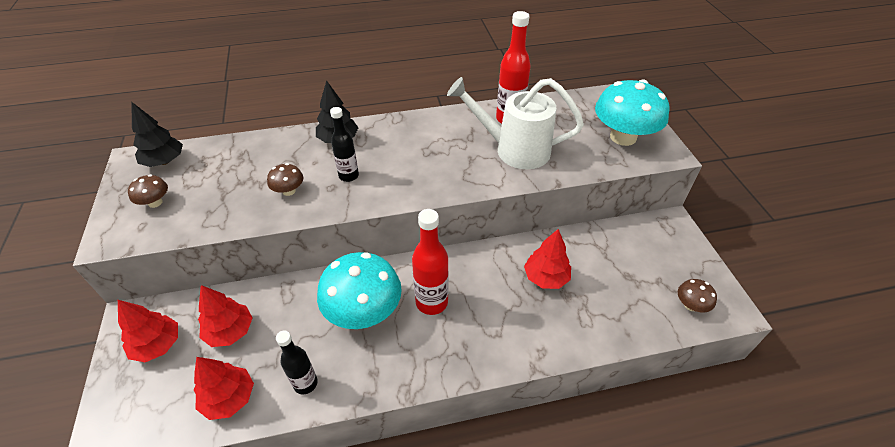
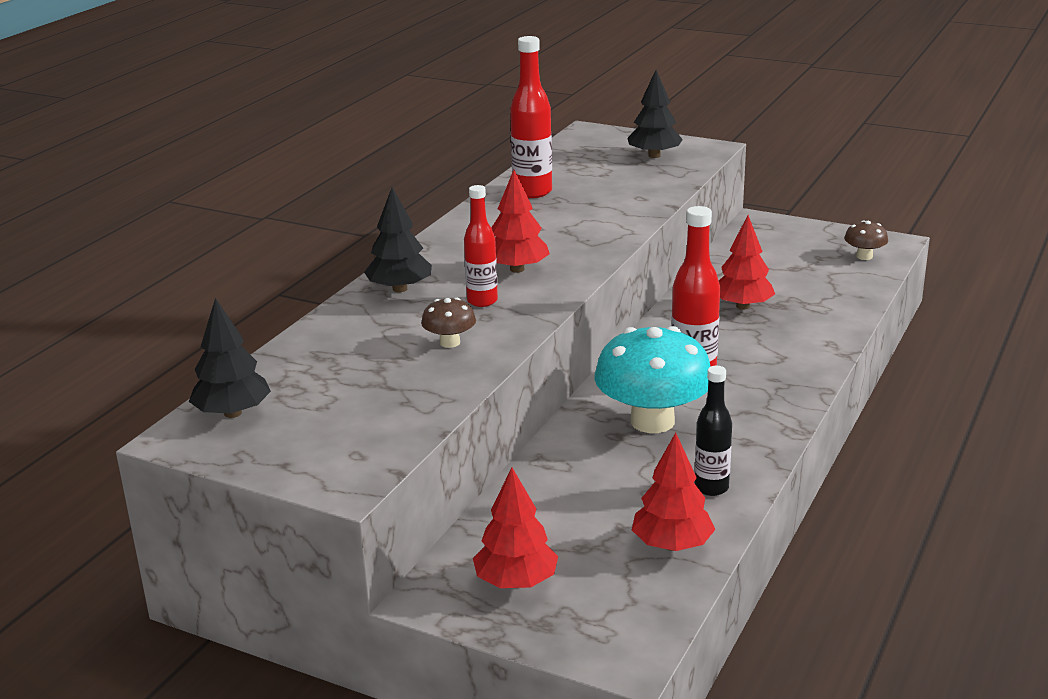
camera: 50 degrees left, 20 degrees down
(155, 202) = (320, 436): brown mushroom -> none
(230, 331) = (564, 520): red tree -> red tree (517, 269)
(348, 176) = (482, 301): black bottle -> red bottle
(514, 150) = (588, 207): white watering can -> none
(623, 137) = (654, 156): turquoise mushroom -> black tree

